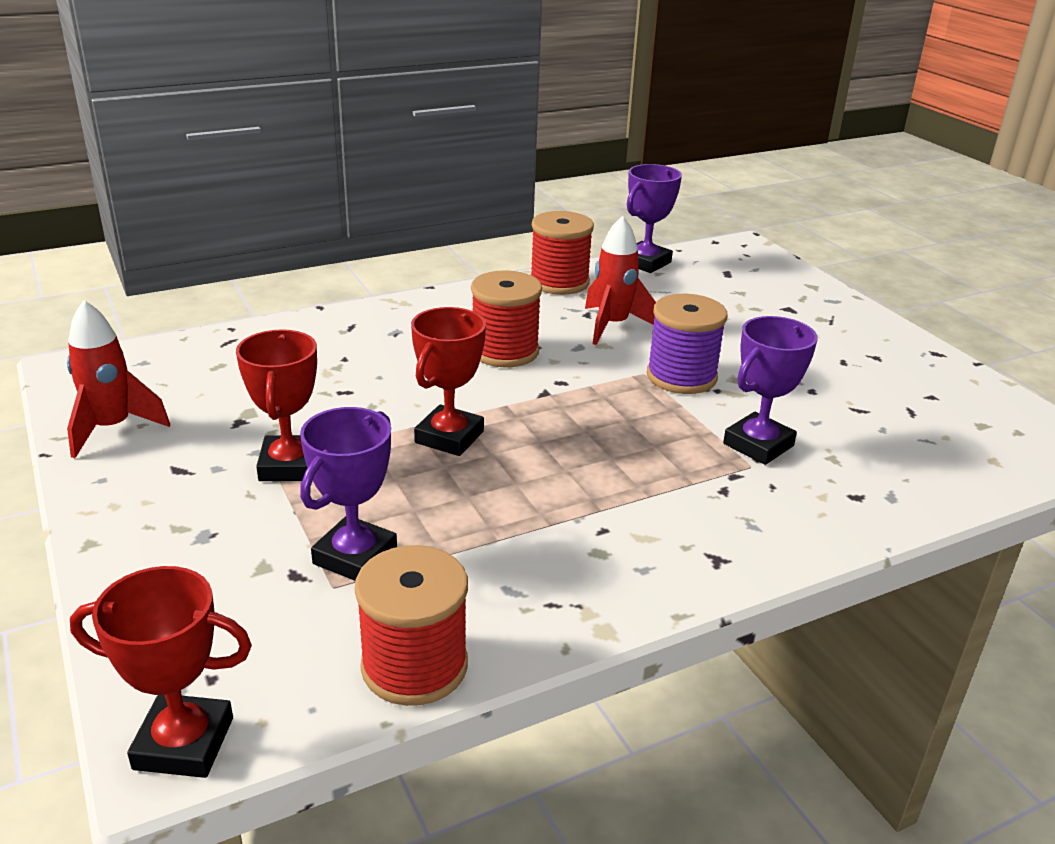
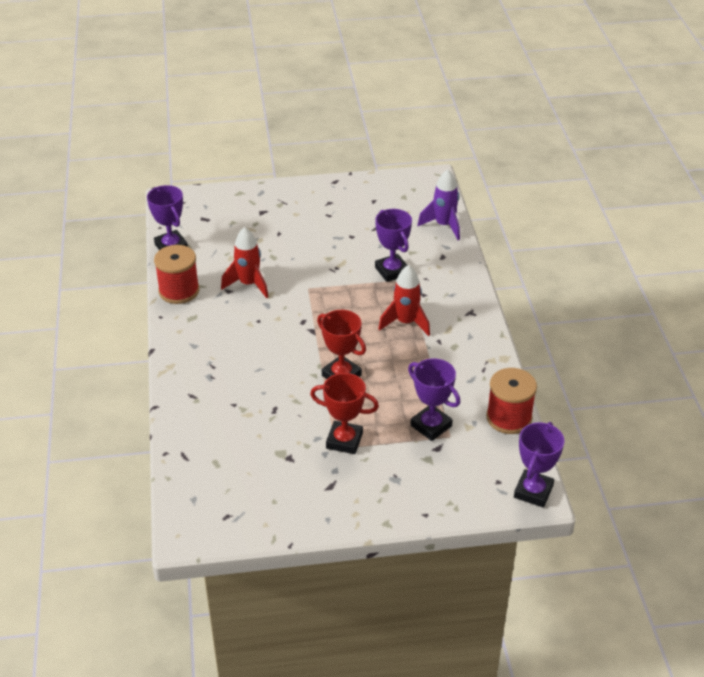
camera: 70 degrees left, 10 degrees up
(112, 429) = (274, 514): red rocket -> red rocket (406, 323)
(184, 743) = (533, 491): red trophy -> purple trophy
(504, 351) = (258, 335): red spool -> none
(681, 376) = (318, 276): purple spool -> none
(951, 483) = (444, 225): none -> purple rocket

